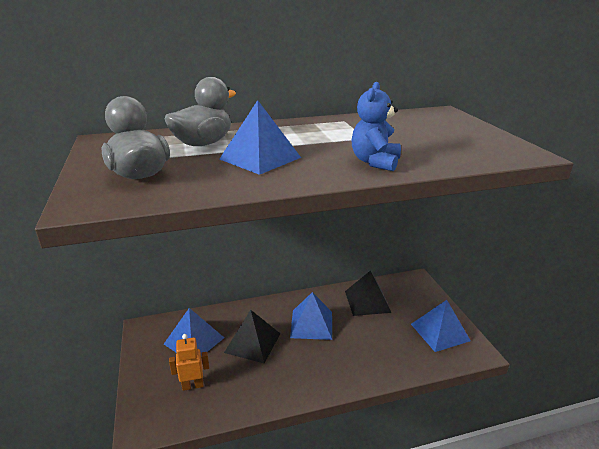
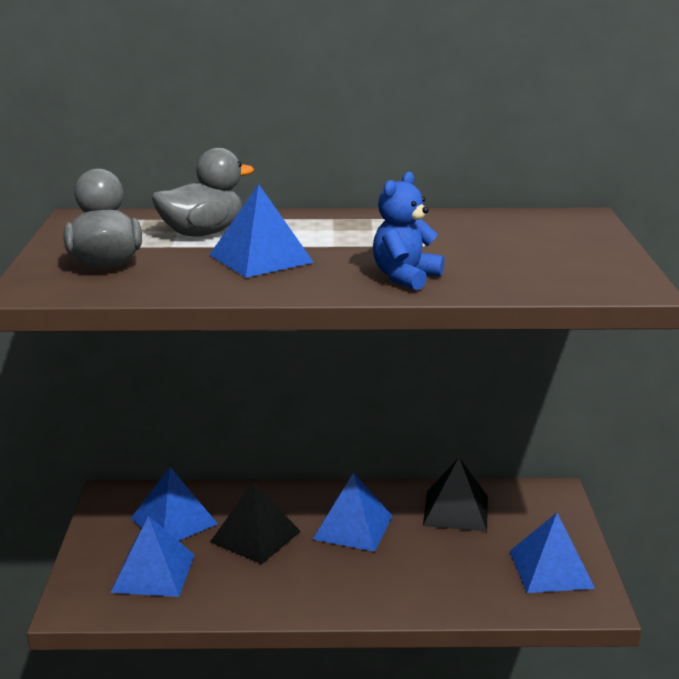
camera: 15 degrees right, 5 degrees down
(193, 385) = (153, 573): orange robot -> blue pyramid

